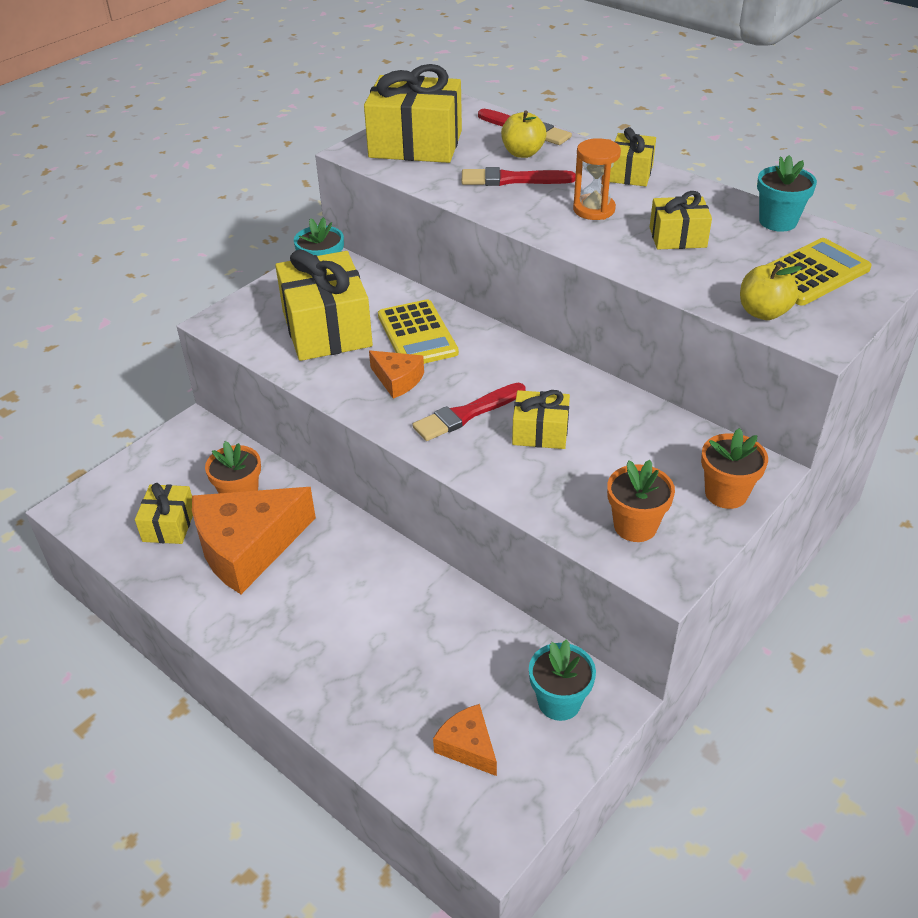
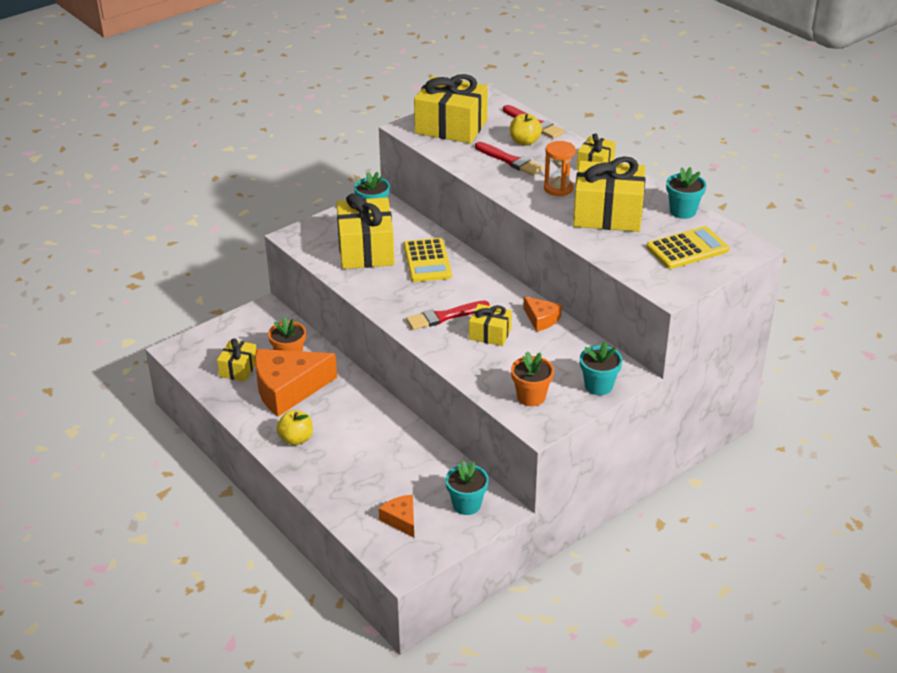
camera: 10 degrees right, 5 degrees down
(397, 380) = (405, 289): orange cheese -> orange cheese (541, 319)
(512, 179) = (510, 160): red brush -> red brush turned 150 degrees counterclockwise
(677, 237) = (607, 214): yellow gift -> yellow gift, size x1.88
(726, 493) = (598, 386): orange flower pot -> turquoise flower pot
(763, 312) = (641, 270): yellow apple -> yellow apple (296, 439)

